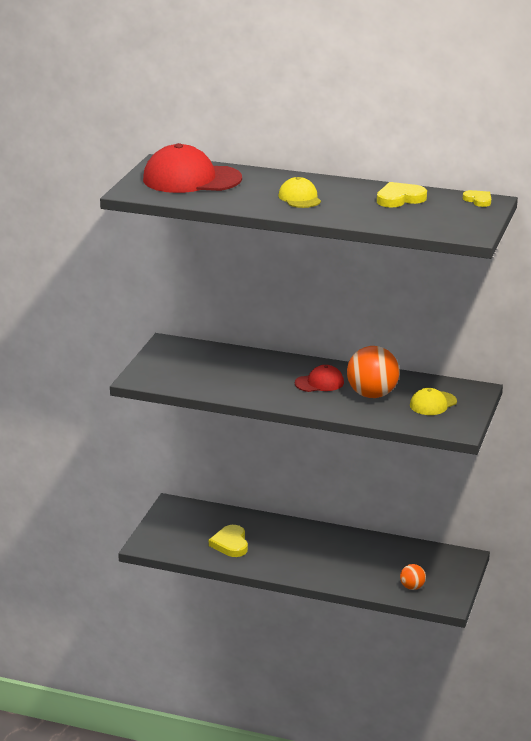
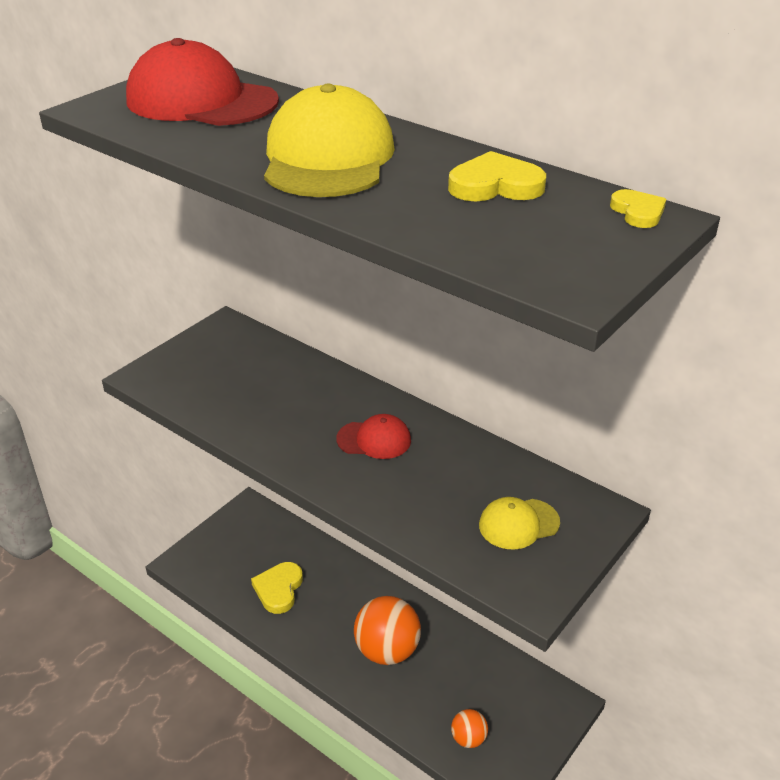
camera: 20 degrees right, 10 degrees up
(299, 198) = (328, 157): yellow cap -> yellow cap, size x1.91
(372, 394) = (436, 481): orange ball -> orange ball (387, 650)

